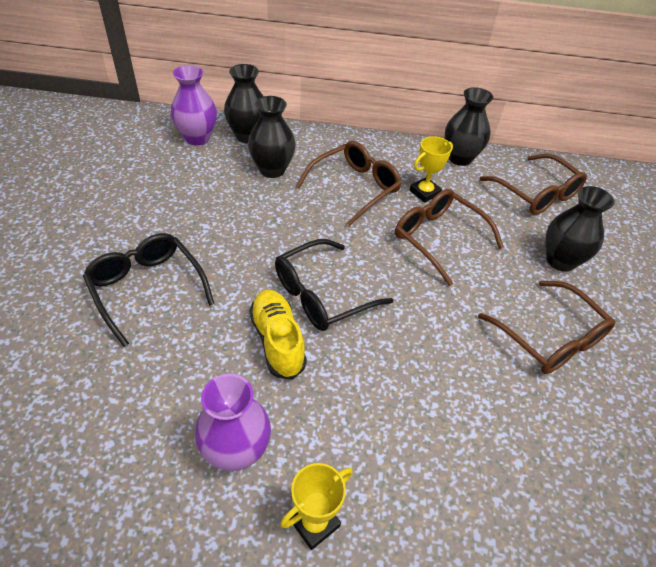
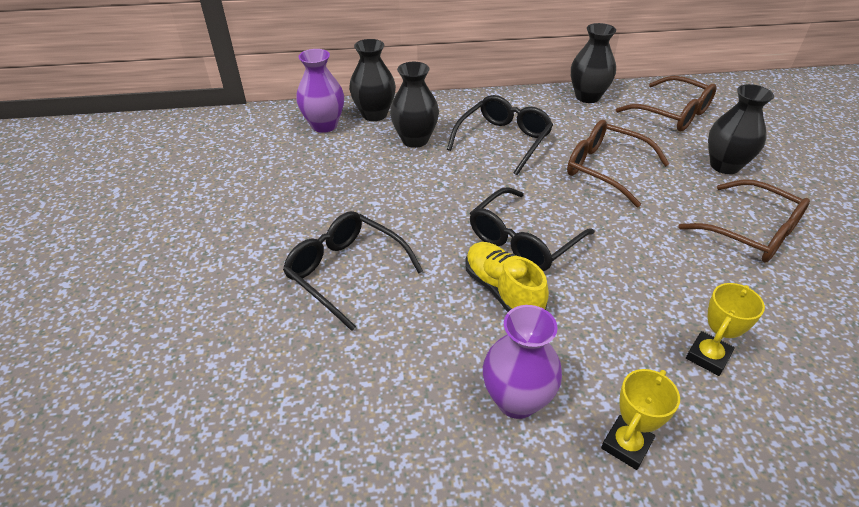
camera: 10 degrees left, 5 degrees down
(355, 187) = (503, 140): brown glasses -> black glasses
(424, 192) = (571, 132): yellow trophy -> yellow trophy (708, 356)

